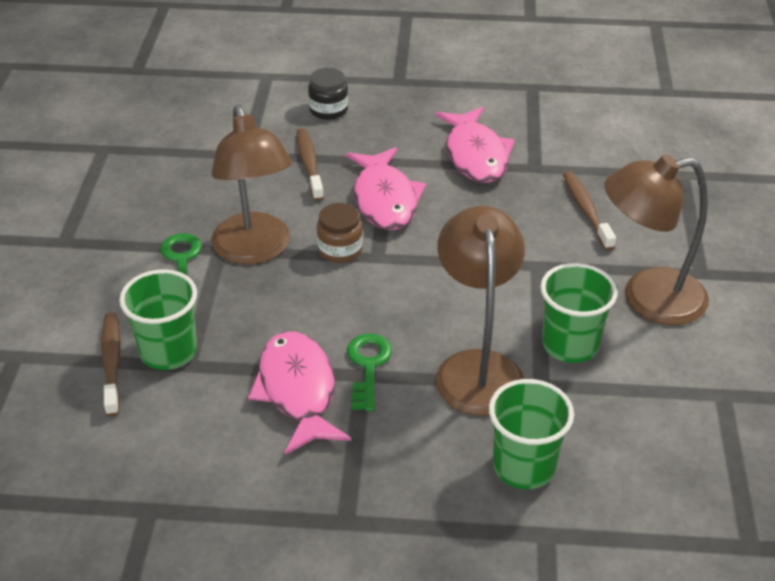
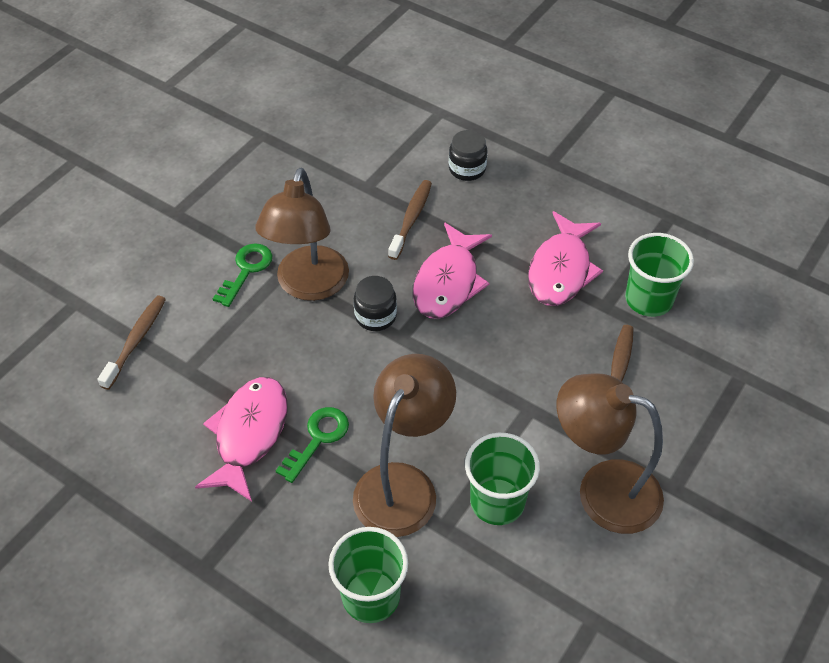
camera: 30 degrees right, 10 degrees up
(168, 351) = (181, 351): green cup -> green cup (648, 299)
(340, 250) = (375, 316): brown jar -> black jar

